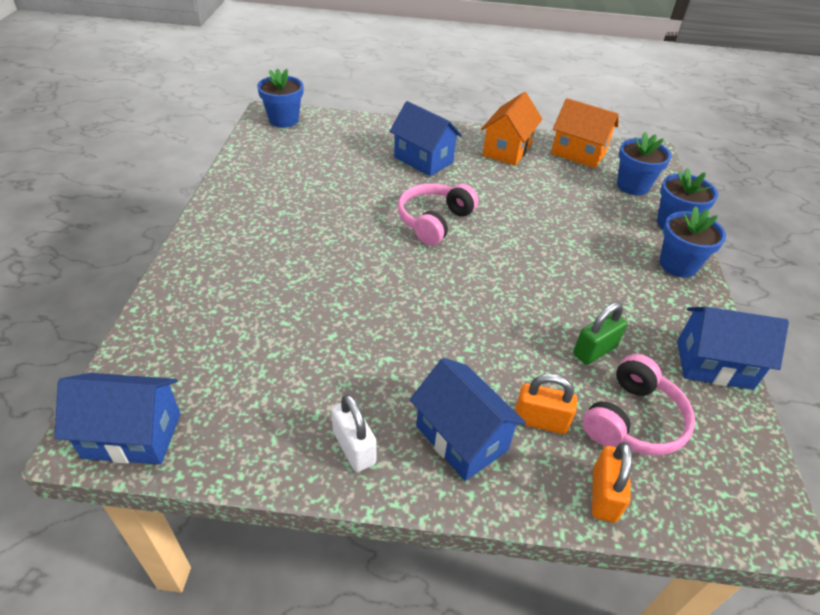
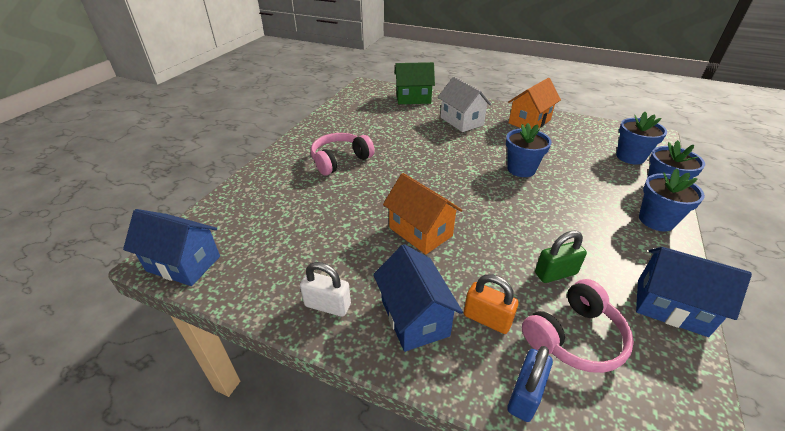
camera: 20 degrees right, 5 degrees down
(284, 120) = (373, 89): blue flower pot -> blue flower pot (521, 169)
(346, 130) = (413, 98): none -> green house
(354, 447) = (327, 305): white padlock -> white padlock turned 60 degrees counterclockwise
(423, 160) = (461, 121): blue house -> white house
(434, 221) = (454, 161): pink headphones -> pink headphones (340, 160)
(578, 153) = (588, 129): orange house -> orange house (420, 232)
(604, 495) = (525, 395): orange padlock -> blue padlock

